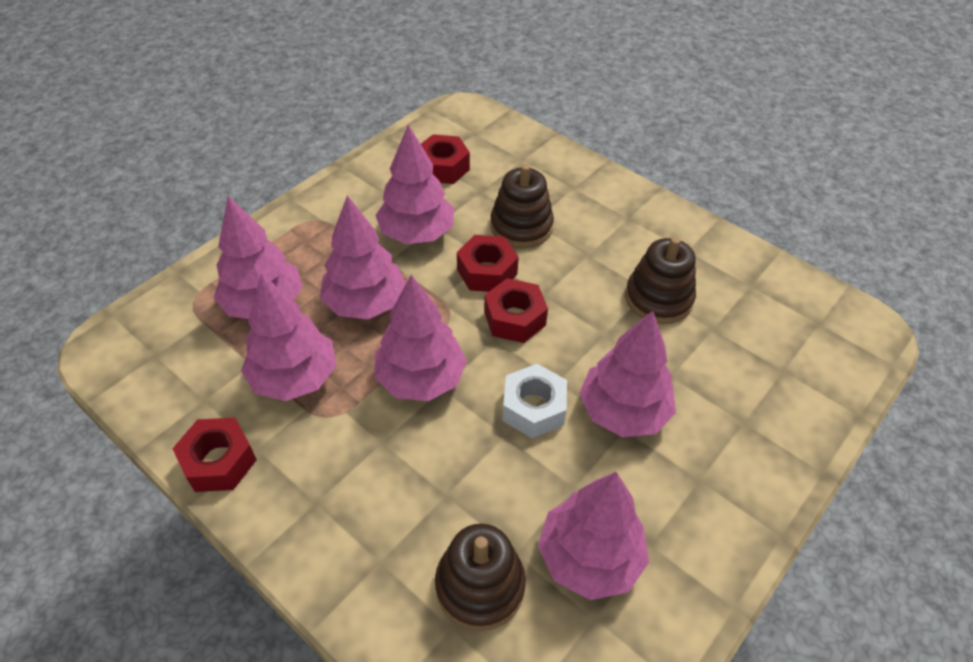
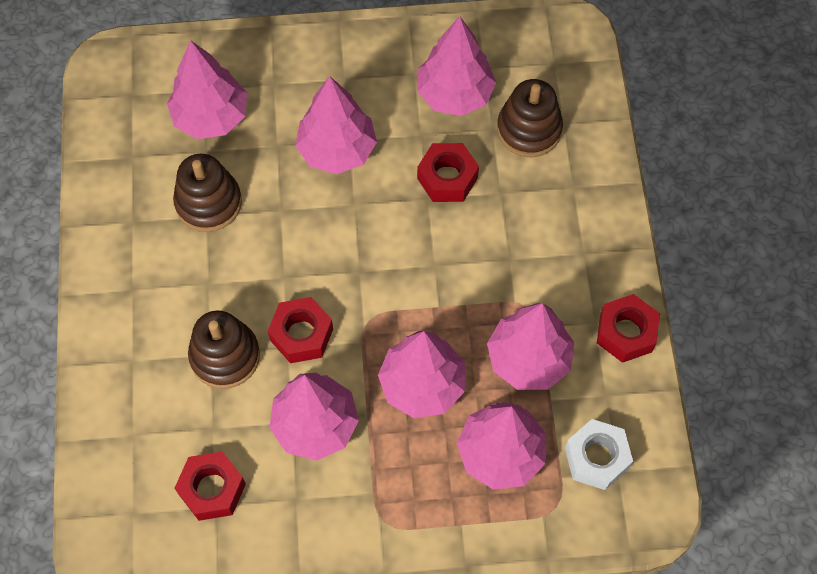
camera: 135 degrees left, 15 degrees up
(420, 379) = (442, 283): pink tree -> pink tree (211, 117)
(515, 318) = (327, 275): red nut -> red nut (447, 178)
(533, 408) = (389, 199): white nut -> white nut (596, 458)

